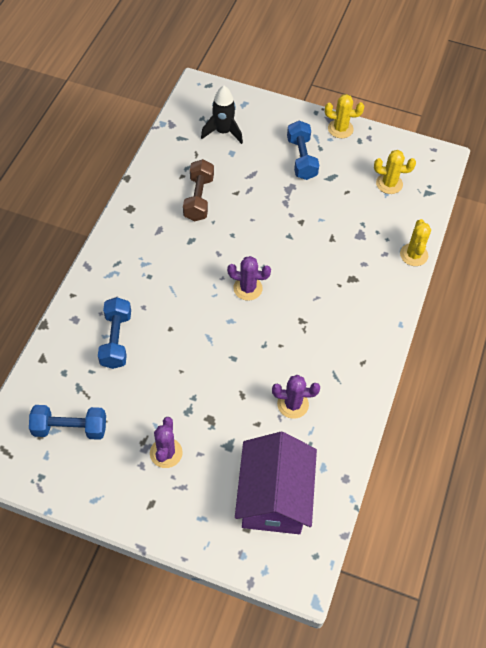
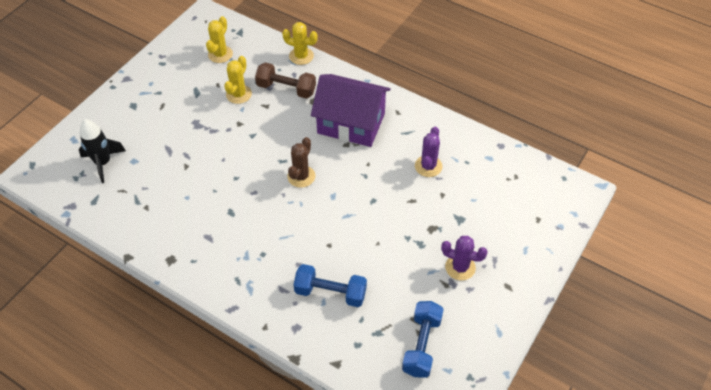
camera: 75 degrees left, 5 degrees down
(198, 198) = (181, 197): brown dumbbell -> brown dumbbell (286, 89)
(247, 288) = (301, 176): purple cactus -> brown cactus
(274, 497) = (511, 195): purple house -> purple house (351, 123)
(301, 158) = (165, 108): blue dumbbell -> none
(340, 129) = (142, 73): yellow cactus -> yellow cactus (239, 94)

